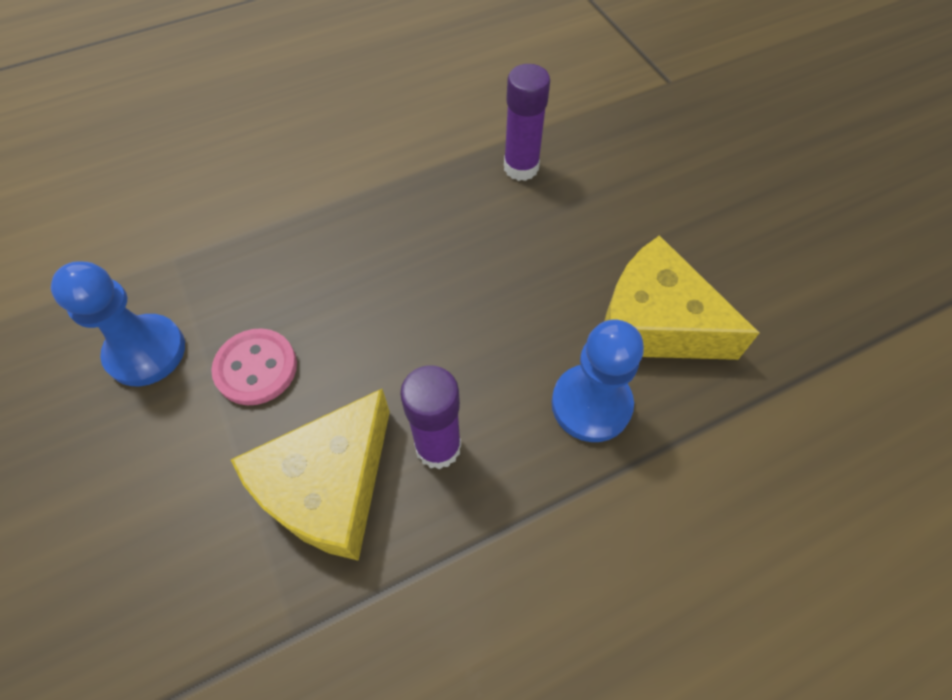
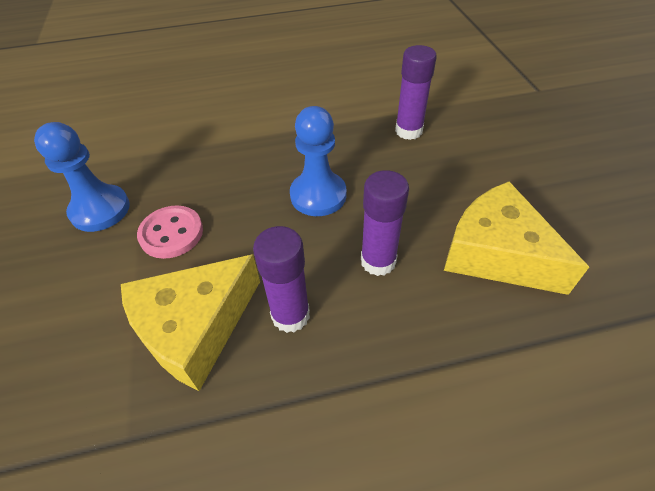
camera: 15 degrees right, 10 degrees down
(523, 358) = (378, 261): none -> purple glue stick
(591, 404) = (427, 306): blue pawn -> blue pawn (318, 195)

